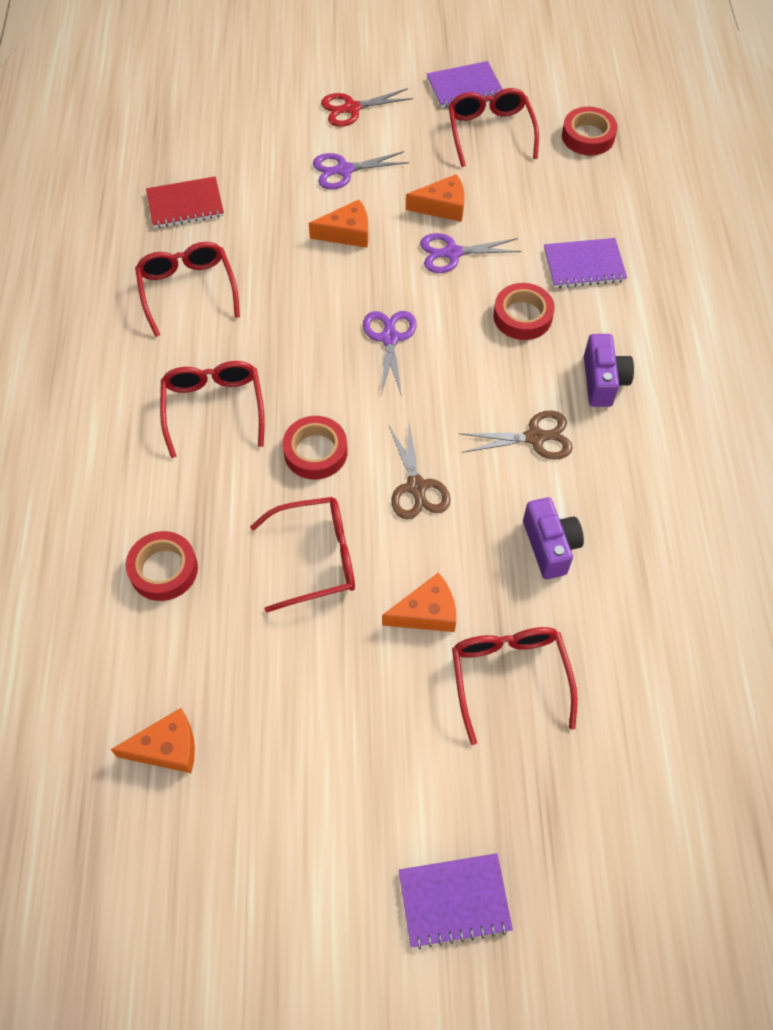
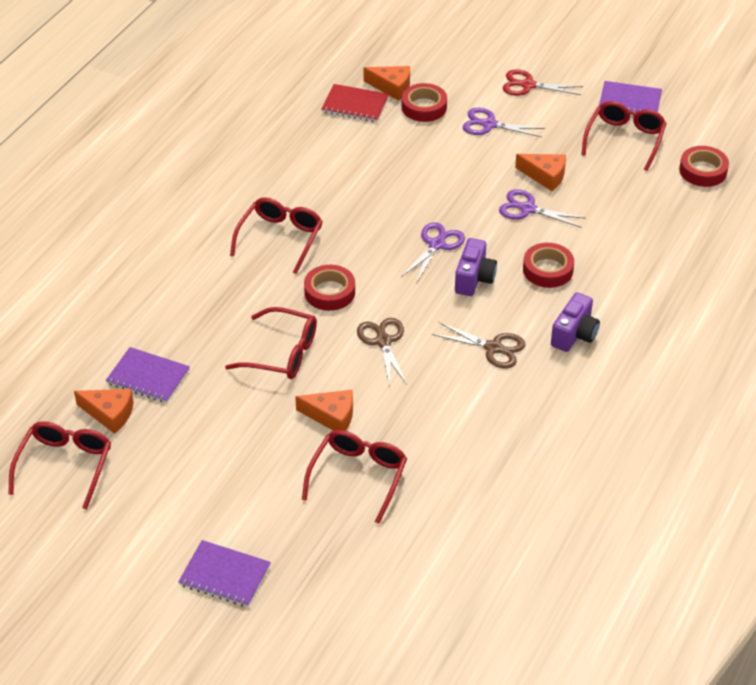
camera: 30 degrees right, 15 degrees down
(163, 569) = (178, 317): red tape -> red tape (424, 107)
(188, 290) = (316, 160): red glasses -> red glasses (65, 465)
(347, 233) = (459, 166): orange cheese -> orange cheese (392, 87)
(416, 487) = (383, 342): brown scissors -> brown scissors turned 150 degrees clockwise
(550, 546) = (449, 416): purple camera -> purple camera (474, 279)
(584, 265) = (624, 255): purple notebook -> purple notebook (148, 377)

